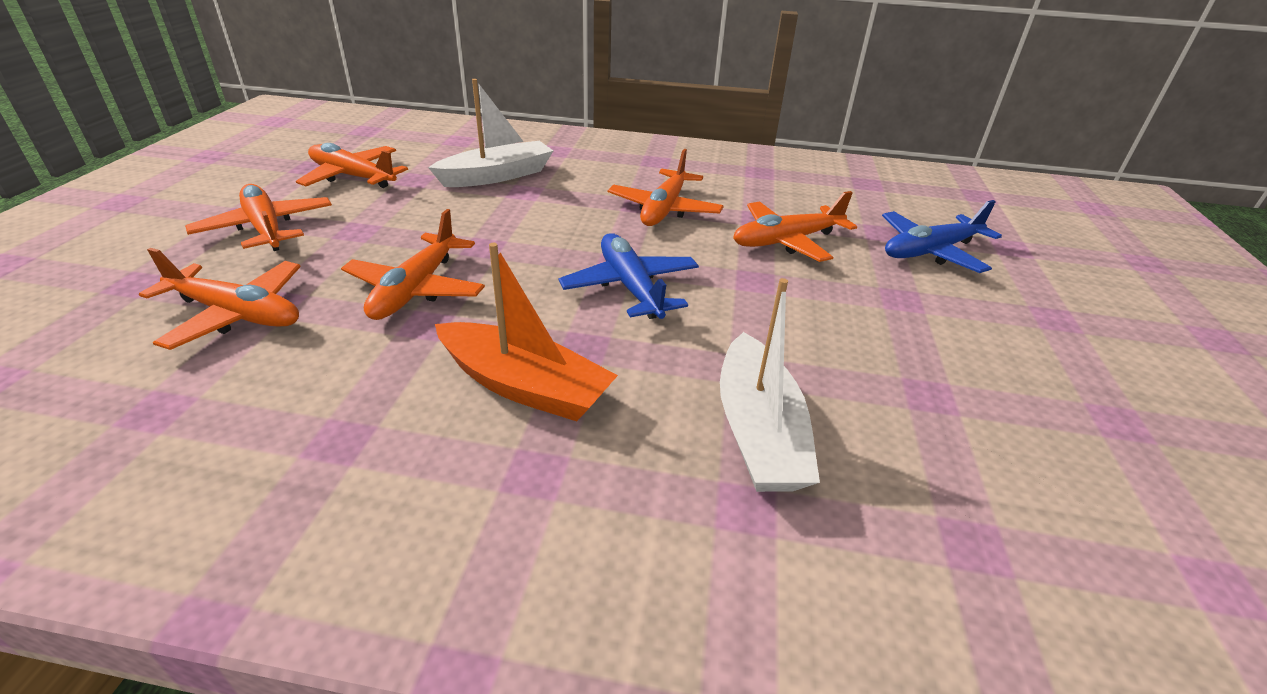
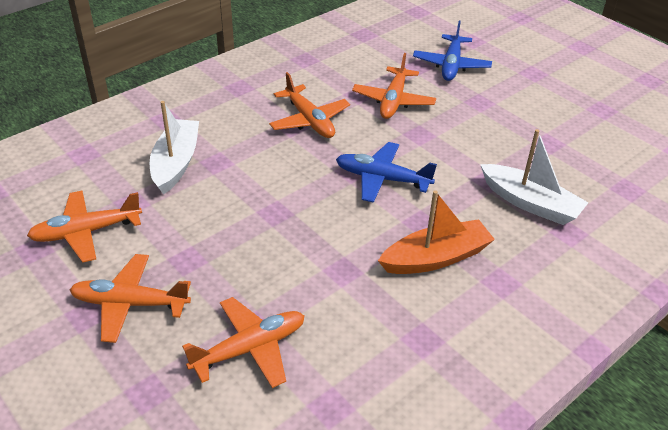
camera: 50 degrees left, 5 degrees up
(416, 289) = (299, 261): orange plane -> none

